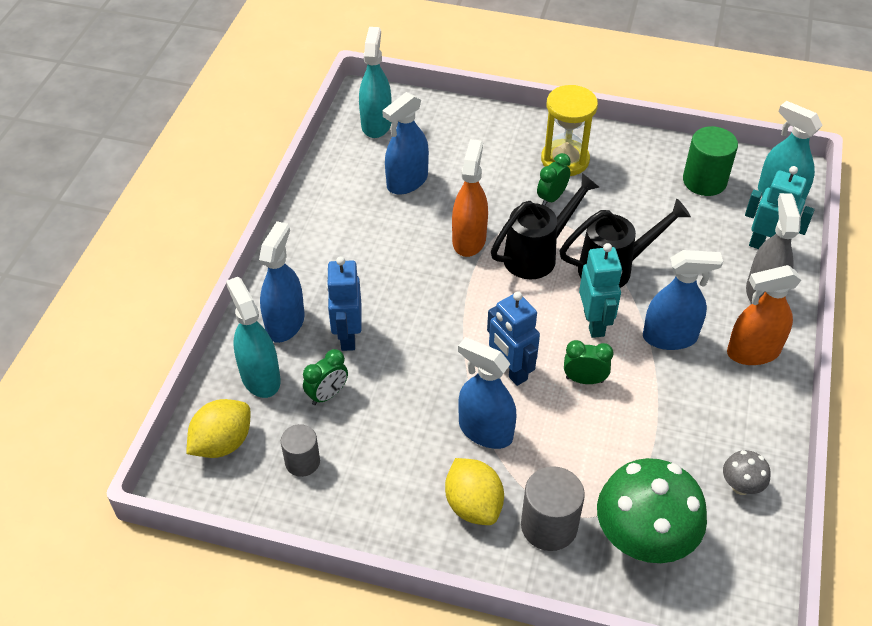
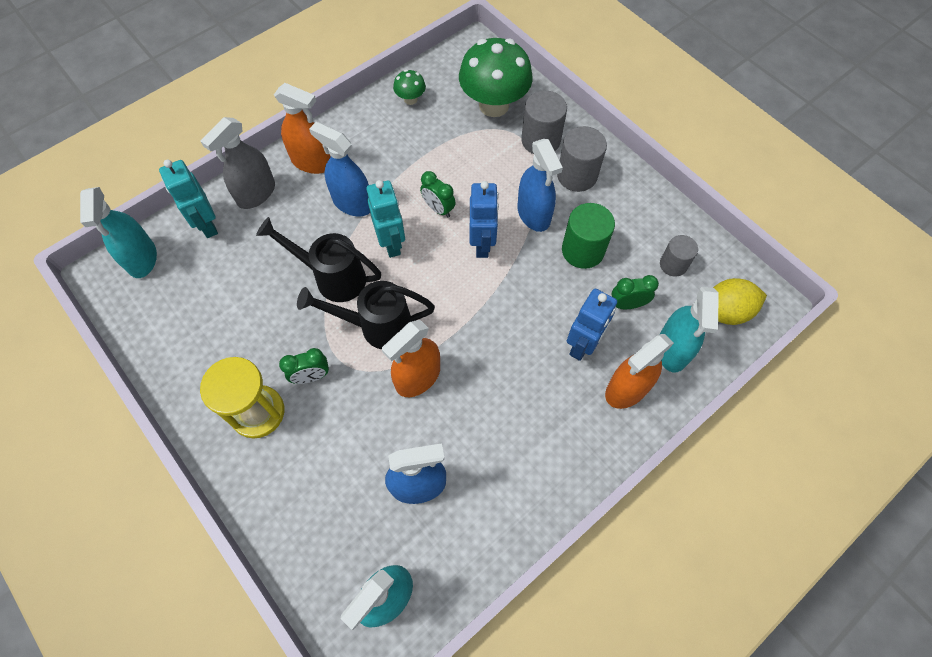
camera: 145 degrees left, 15 degrees up
(285, 323) = (627, 389): blue spray bottle -> orange spray bottle
(473, 505) = (577, 175): yellow lemon -> grey cylinder
(594, 323) = (391, 243): turquoise robot -> turquoise robot turned 135 degrees clockwise
(704, 181) = (175, 310): green cylinder -> green cylinder (582, 250)
(741, 486) = (410, 99): grey mushroom -> green mushroom

